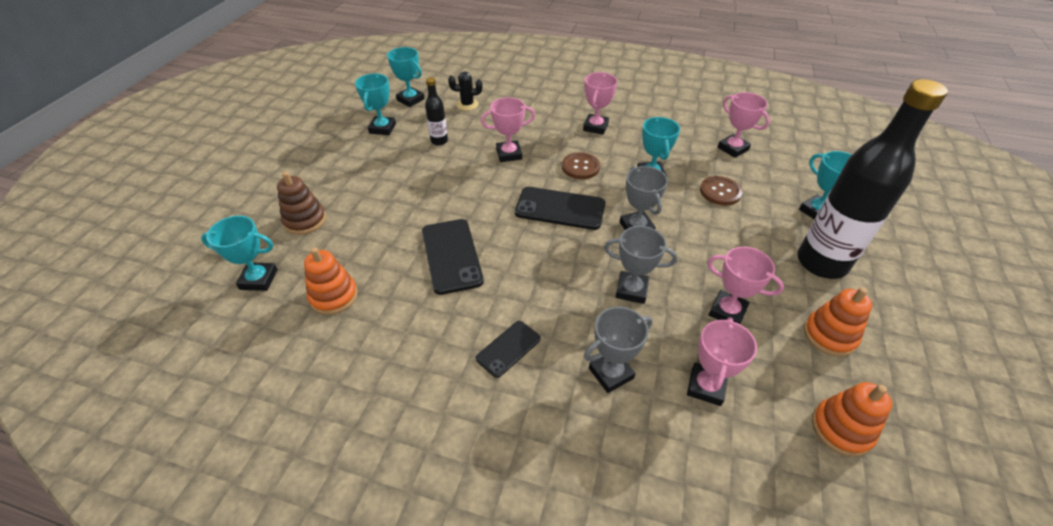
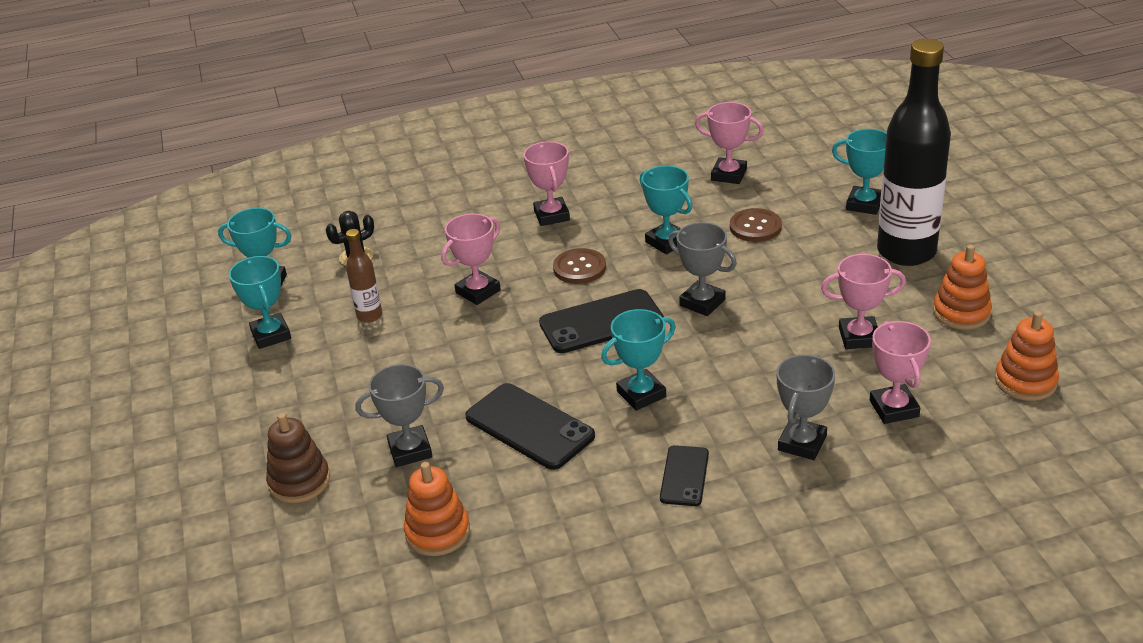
camera: 30 degrees left, 10 degrees down
(259, 279) = (320, 565): turquoise trophy -> turquoise trophy (641, 394)
(439, 141) = (369, 316): black bottle -> brown bottle
(631, 290) = (753, 363): grey trophy -> grey trophy (410, 450)

